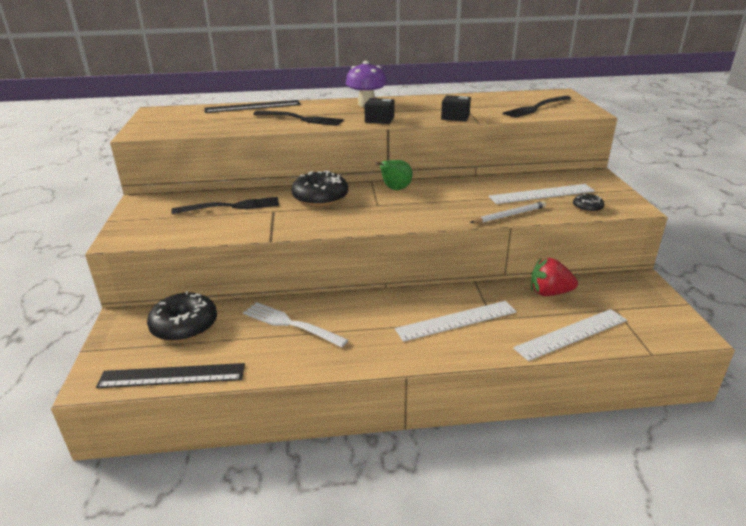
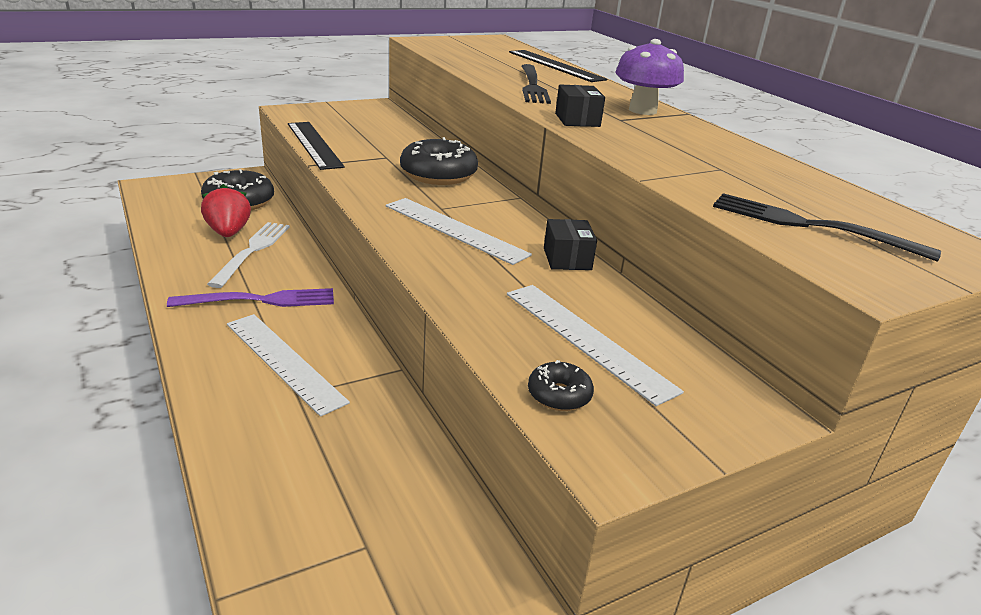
camera: 65 degrees right, 0 degrees up
(172, 376) = (157, 212): black ruler -> black ruler (314, 144)
(231, 206) = (385, 138): black fork -> none
(373, 324) = (261, 300): none -> purple fork
(395, 189) = (502, 214): green pear -> none
(455, 117) = (652, 162): black box -> black box (567, 259)
(509, 215) = (468, 308): white pencil -> none
(549, 293) = (394, 452): red strawberry -> red strawberry (228, 232)
(571, 334) = (268, 482): white ruler -> white ruler (454, 229)

